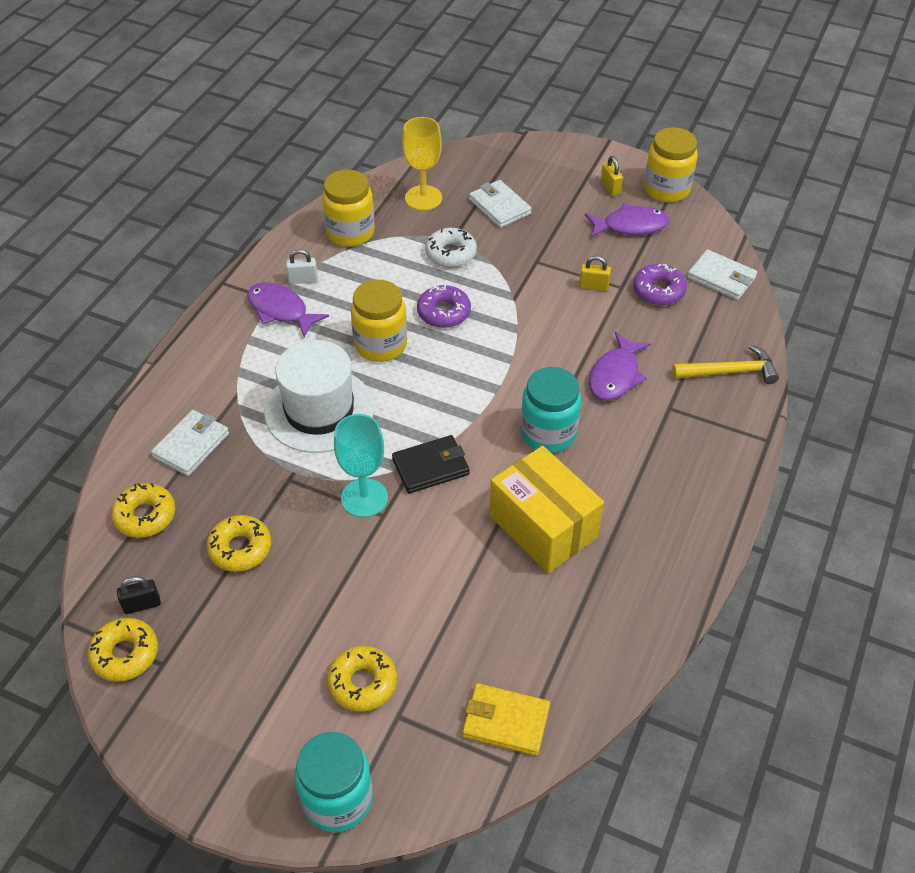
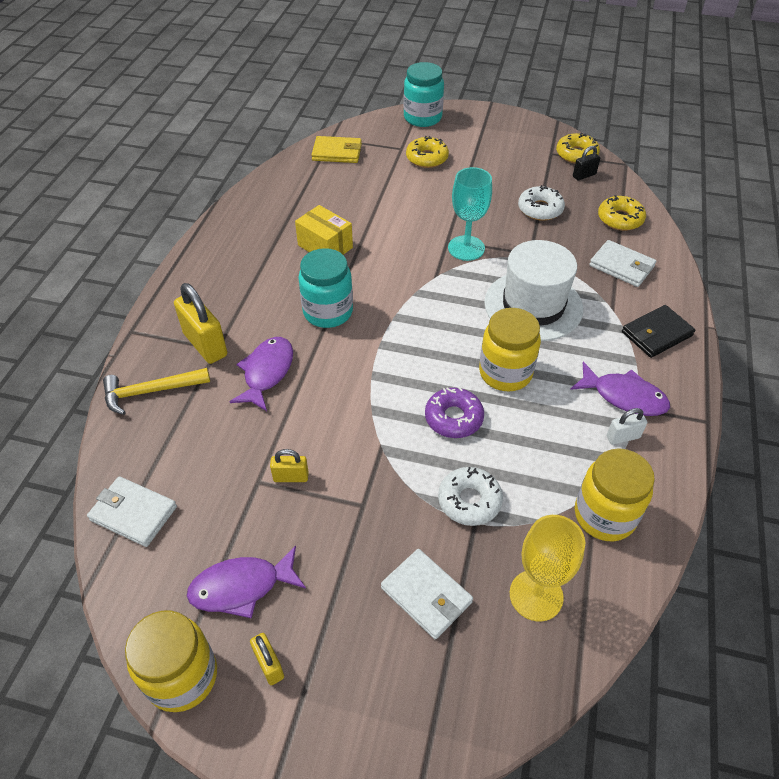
camera: 170 degrees right, 0 degrees up
(191, 445) = (621, 266): white wallet -> white wallet turned 75 degrees counterclockwise
(240, 548) = (540, 209): yellow donut -> white donut
(430, 467) = (422, 274): black wallet -> black wallet (656, 334)
(543, 526) = (325, 246): yellow box -> yellow box, size x0.65
(658, 291) = (213, 482): purple donut -> none
(682, 413) = (205, 344): none -> yellow padlock

